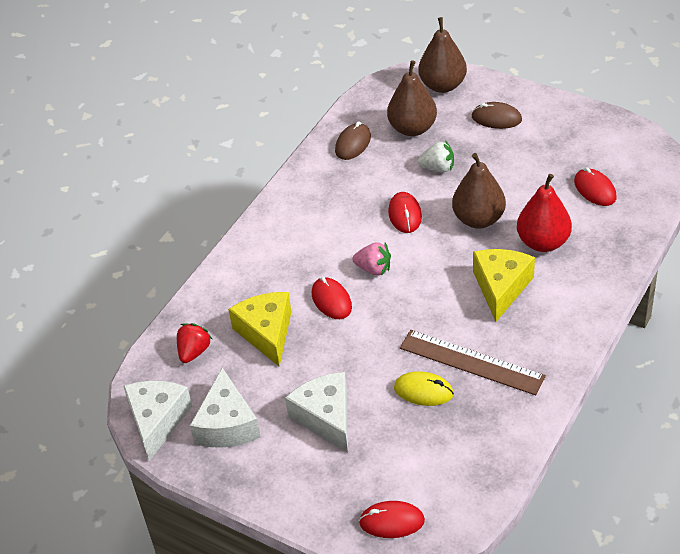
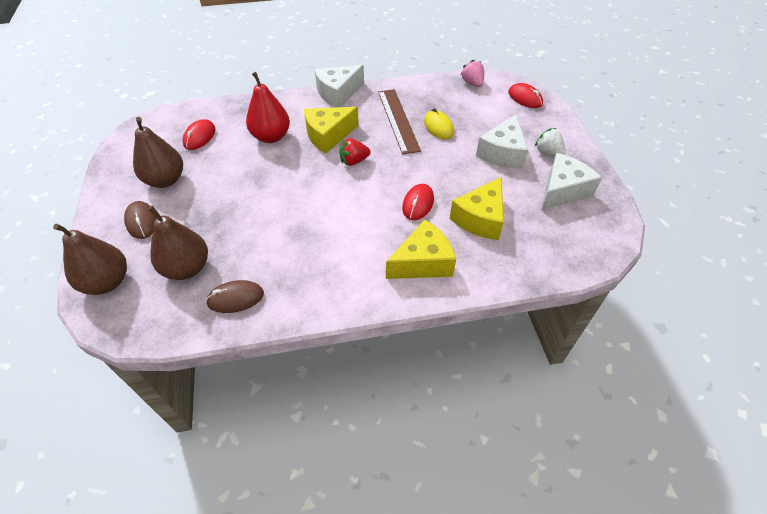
camera: 135 degrees left, 5 degrees up
(157, 421) = (606, 225): white cheese -> white cheese (338, 93)
(194, 352) = (540, 246): red strawberry -> red strawberry (354, 161)
(267, 263) = (423, 262): none -> yellow cheese
(373, 269) = (368, 199): pink strawberry -> pink strawberry (472, 83)
(405, 215) = (299, 214): red mouse -> none
(438, 168) = (230, 224): white strawberry -> white strawberry (548, 152)
(478, 219) = (272, 174): brown pear -> brown pear (165, 180)

